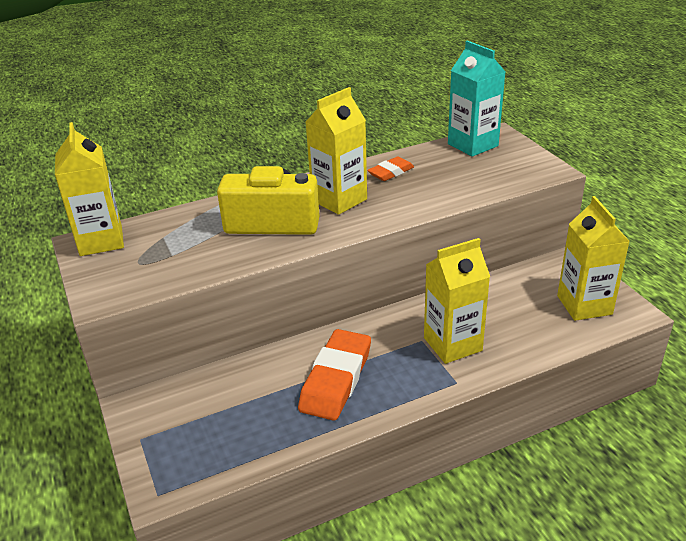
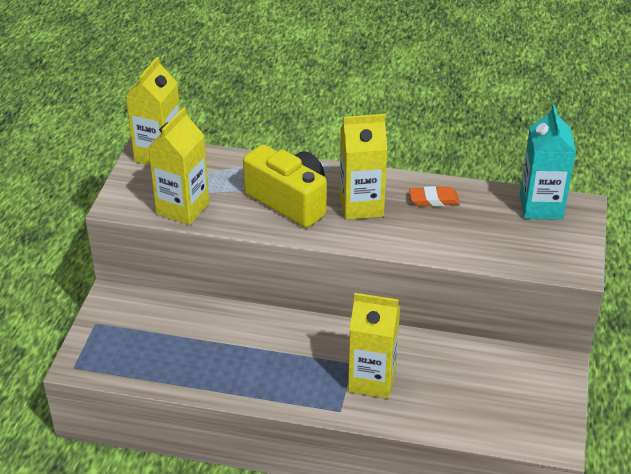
camera: 35 degrees right, 5 degrees up
(336, 379) = (258, 356): orange eraser -> none
(584, 305) = (521, 411): yellow carton -> yellow carton (183, 208)

